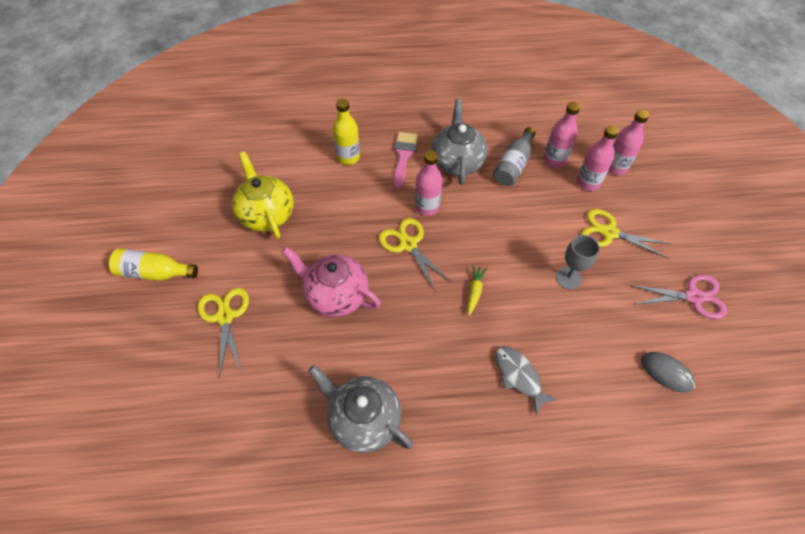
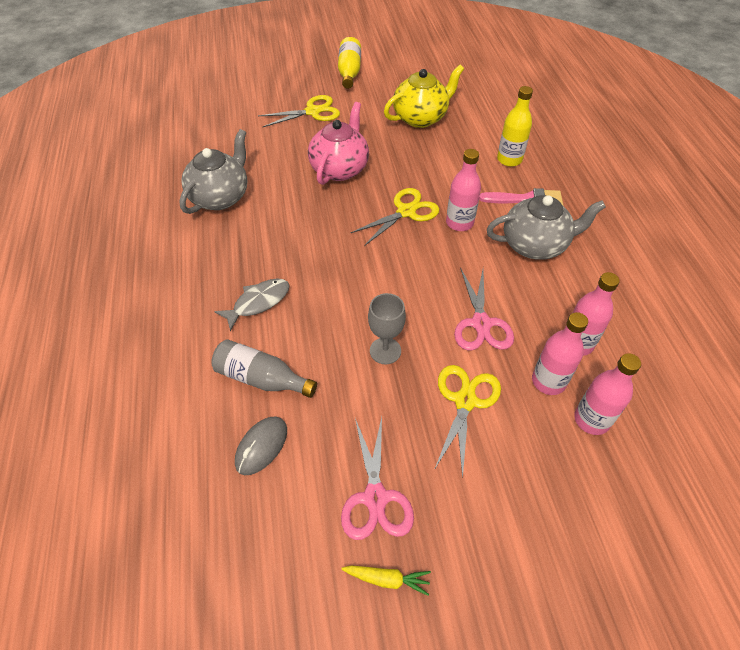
camera: 85 degrees right, 5 degrees down
(474, 292) = (355, 265): yellow carrot -> yellow carrot (387, 579)
(513, 165) = (550, 298): grey bottle -> grey bottle (261, 378)
(538, 211) = (481, 323): none -> pink scissors

